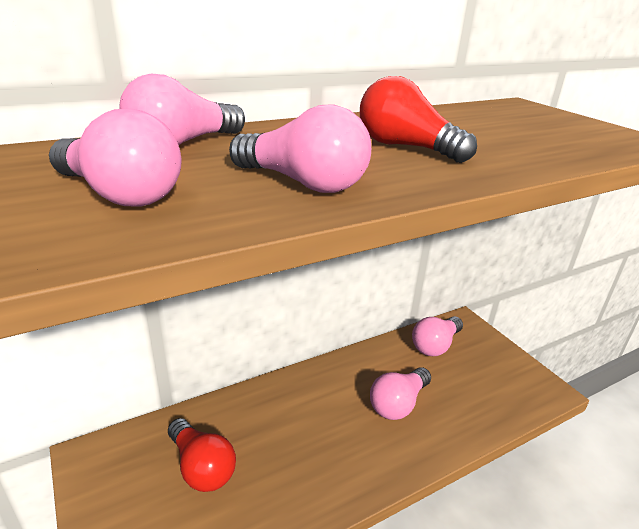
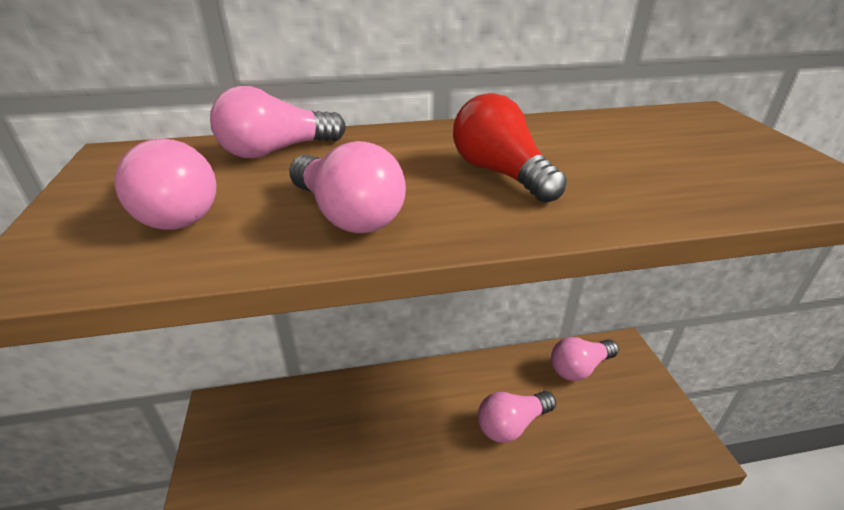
camera: 20 degrees right, 5 degrees up
(201, 467) = (302, 442): red light bulb -> none

